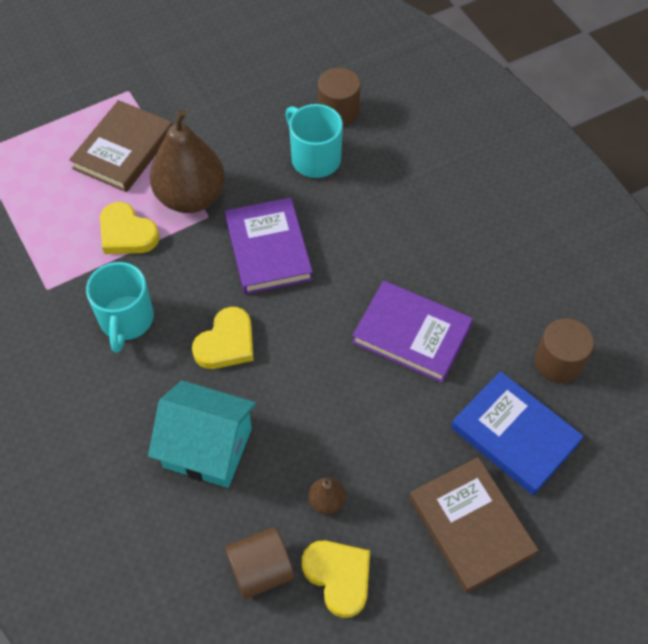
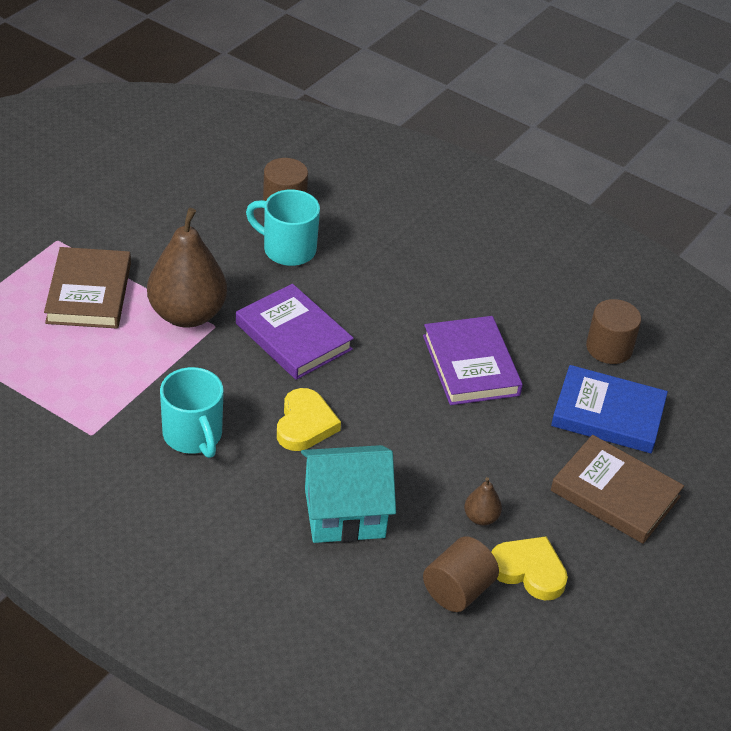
camera: 30 degrees left, 15 degrees down
(127, 233) = (142, 363): yellow heart -> none
(411, 334) = (471, 365): purple book -> purple book turned 75 degrees clockwise

